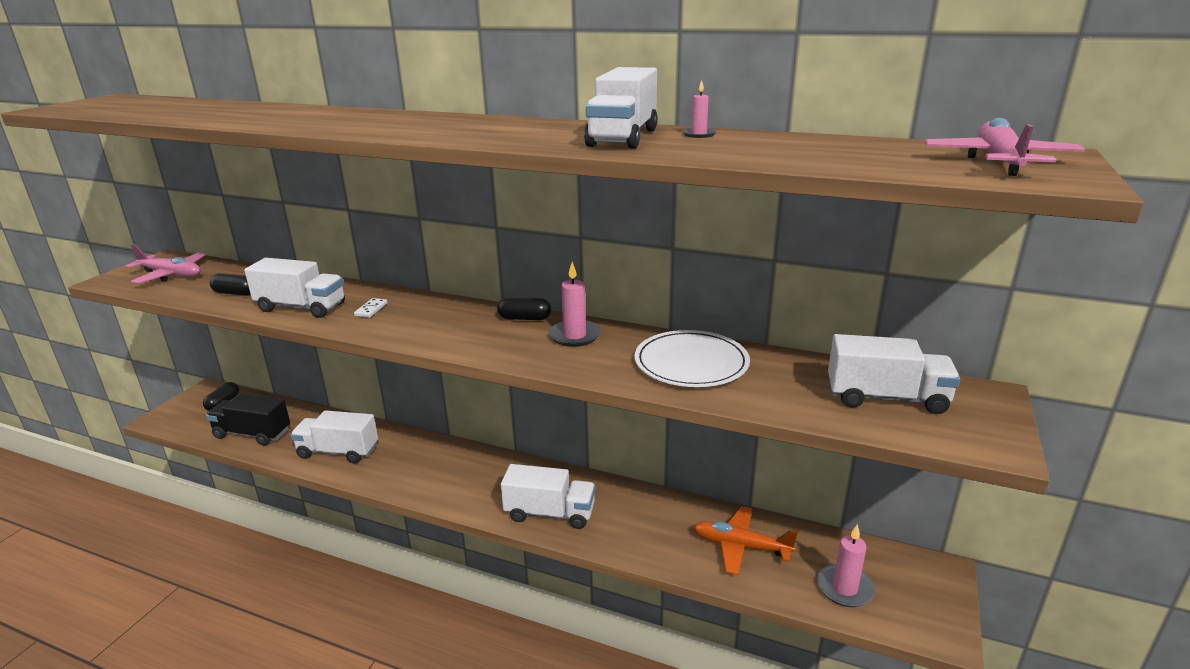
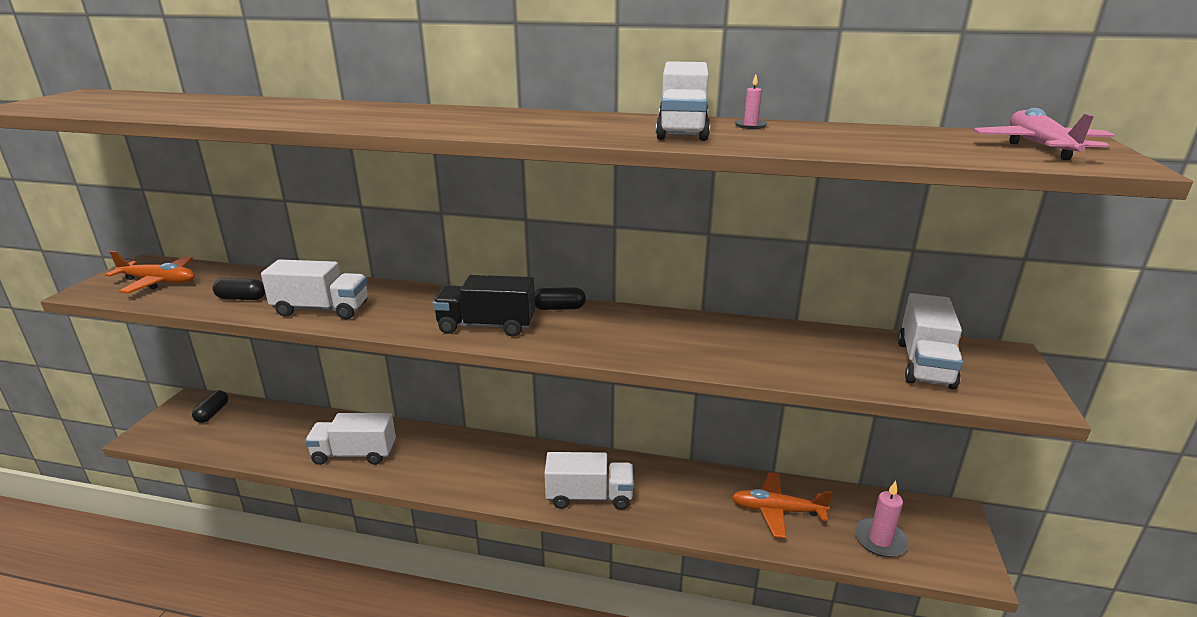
camera: 10 degrees left, 0 degrees up
(171, 275) = (159, 282): pink plane -> orange plane
(252, 434) = (255, 443): black truck -> black truck (486, 326)
(371, 309) = (397, 307): white domino -> none
(574, 336) = (616, 322): pink candle -> none
(691, 363) = (737, 342): white plate -> none
(886, 398) = (924, 364): white truck -> white truck turned 105 degrees clockwise

